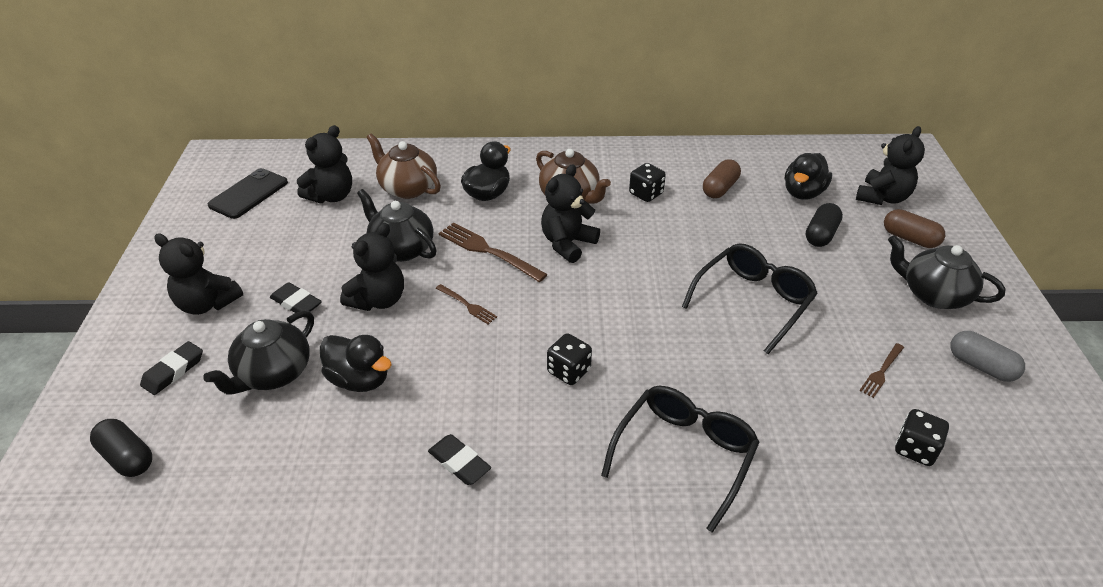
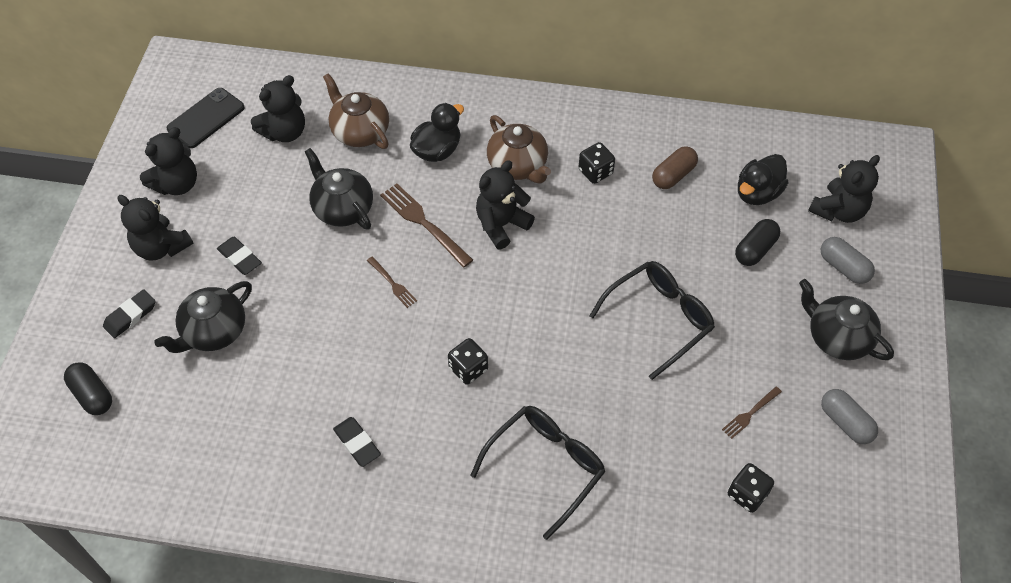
camera: 10 degrees right, 15 degrees up
(359, 379) = (286, 349): black duck -> none
(378, 300) = (313, 265): black teddy bear -> black teddy bear (177, 184)
(909, 238) = (843, 267): brown capsule -> grey capsule

